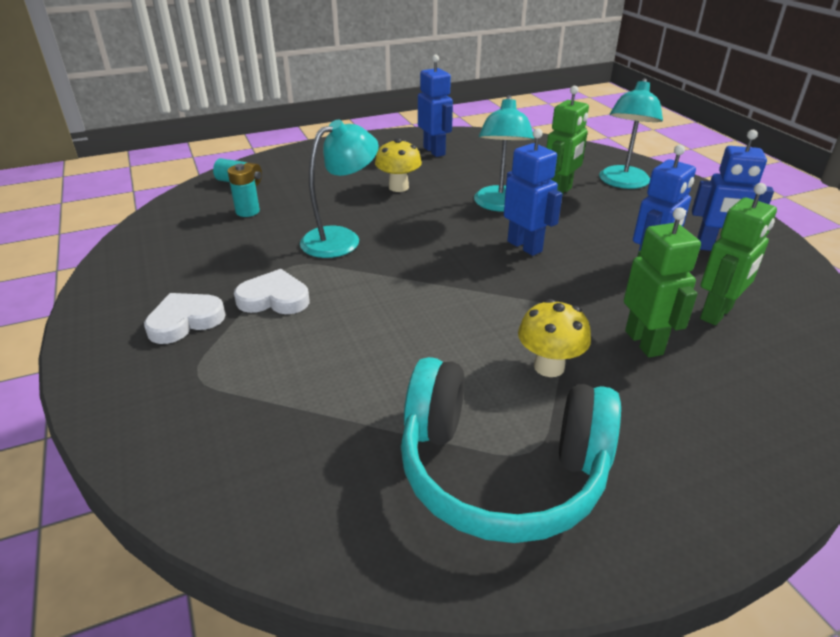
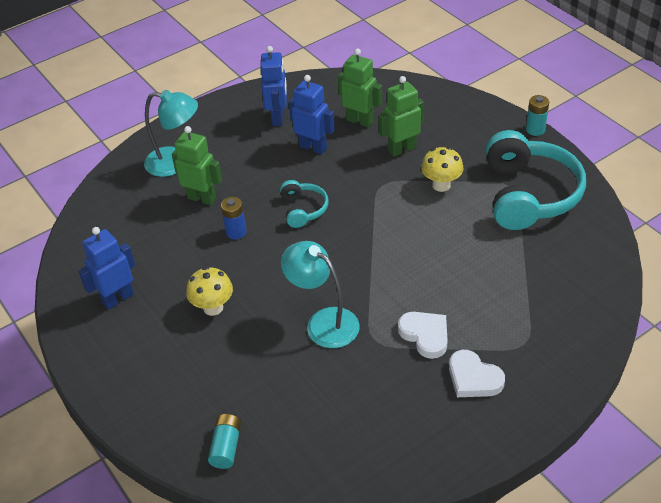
camera: 100 degrees left, 10 degrees up
(247, 211) = (292, 411): turquoise battery -> turquoise battery (535, 130)
(274, 298) = (425, 335): white heart -> white heart turned 150 degrees clockwise
(500, 205) = (236, 232): turquoise lamp -> blue battery
(525, 246) = (303, 209): blue robot -> turquoise headphones

